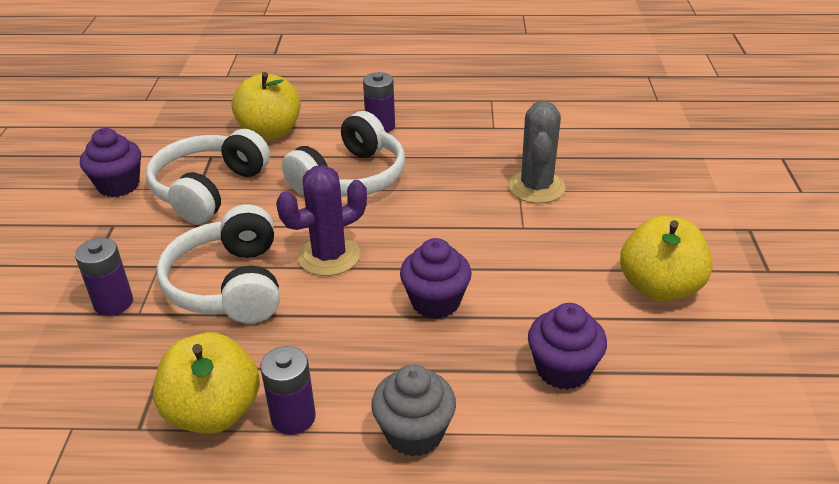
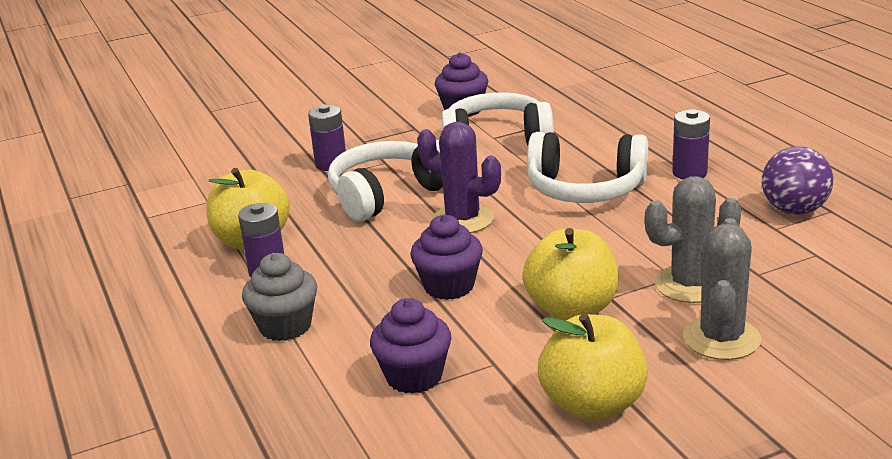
camera: 65 degrees right, 10 degrees down
(270, 132) = (609, 132): yellow apple -> yellow apple (572, 309)
(478, 111) = (794, 210): none -> purple ball
(614, 202) = (721, 338): none -> grey cactus

